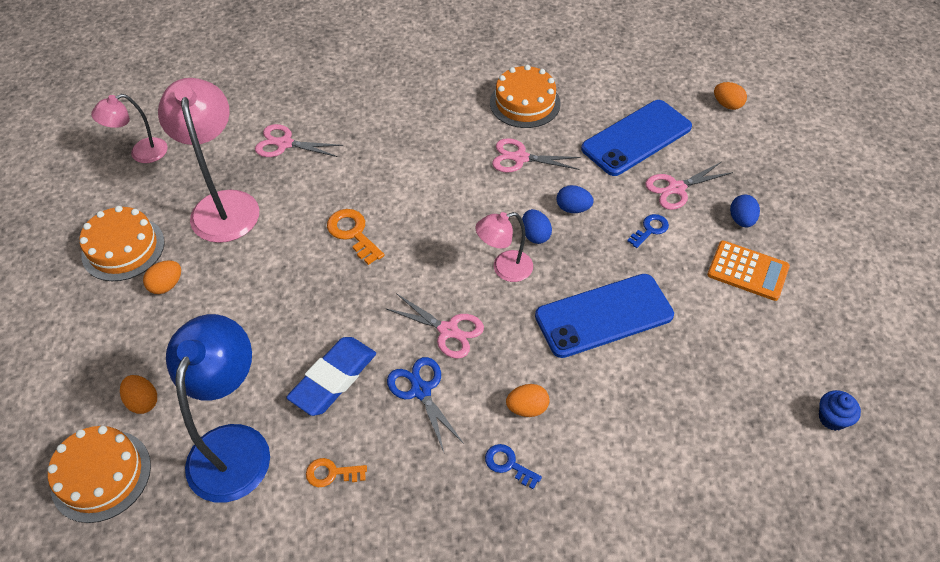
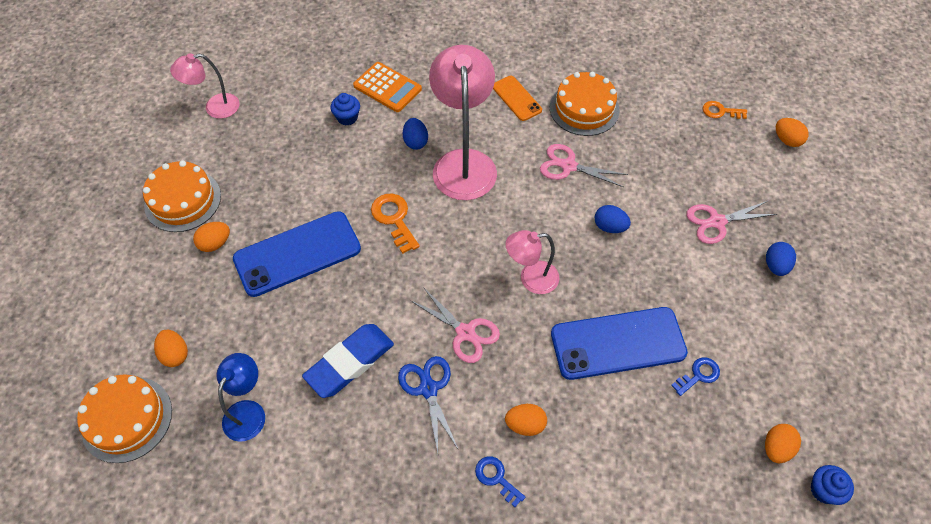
camera: 10 degrees right, 5 degrees up
(224, 205) = (280, 171): pink lamp -> pink lamp (463, 163)
(234, 445) = (248, 411): blue lamp -> blue lamp, size x0.55
(285, 144) = (347, 117): pink scissors -> blue cupcake
(331, 473) = (331, 456): orange key -> orange key (720, 111)
(455, 102) = (516, 98): none -> orange phone
(535, 235) = (567, 249): blue egg -> blue egg (415, 142)
(636, 138) = (687, 162): blue phone -> blue phone (297, 254)
(650, 229) = (681, 261): blue key -> blue key (698, 375)
(747, 271) = (771, 321): orange calculator -> orange calculator (387, 87)
(778, 387) = (776, 448): none -> orange egg

